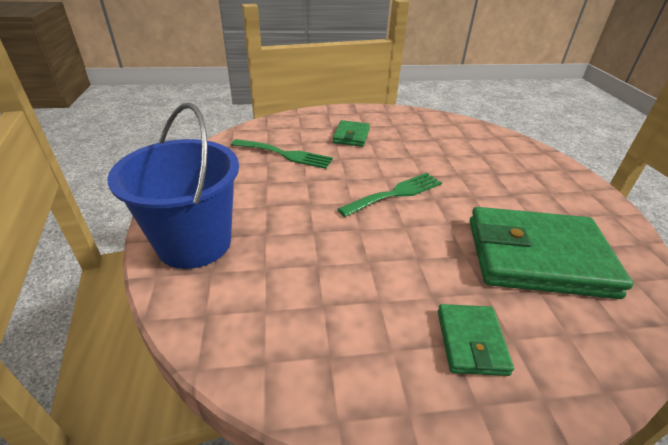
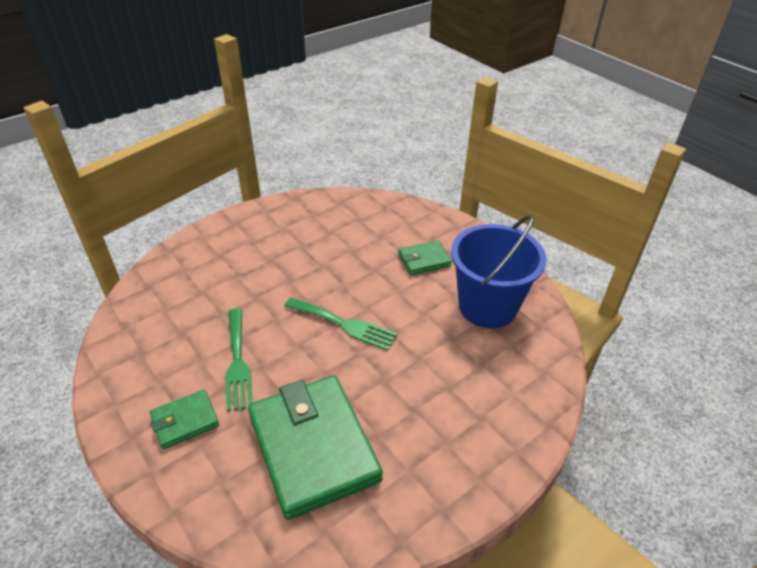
camera: 60 degrees right, 5 degrees up
(194, 243) = (207, 249): blue bucket -> blue bucket (487, 306)
(285, 154) = (351, 236): green fork -> green fork (237, 362)

